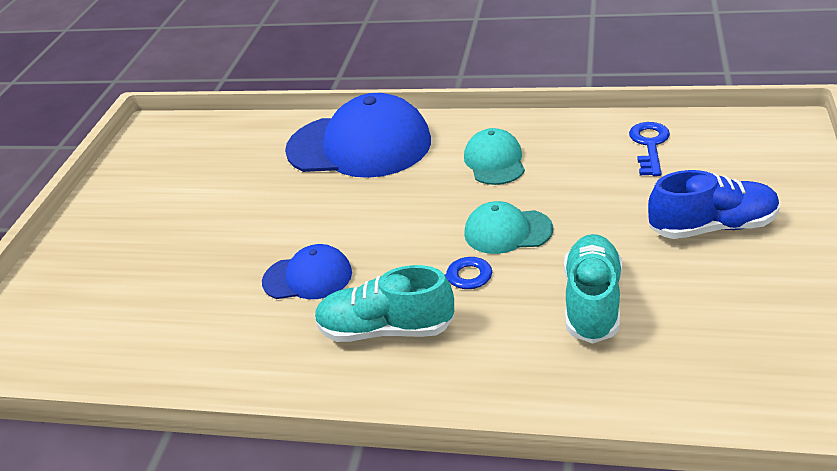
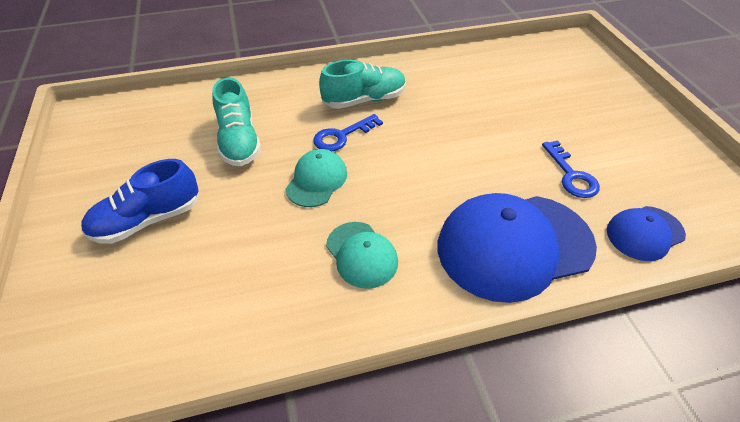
camera: 150 degrees right, 10 degrees up
(308, 277) = (440, 117): blue cap -> blue cap (644, 233)
(507, 231) = (317, 180): turquoise cap -> turquoise cap turned 45 degrees counterclockwise
(649, 145) = (202, 316): blue key -> blue key (571, 175)

